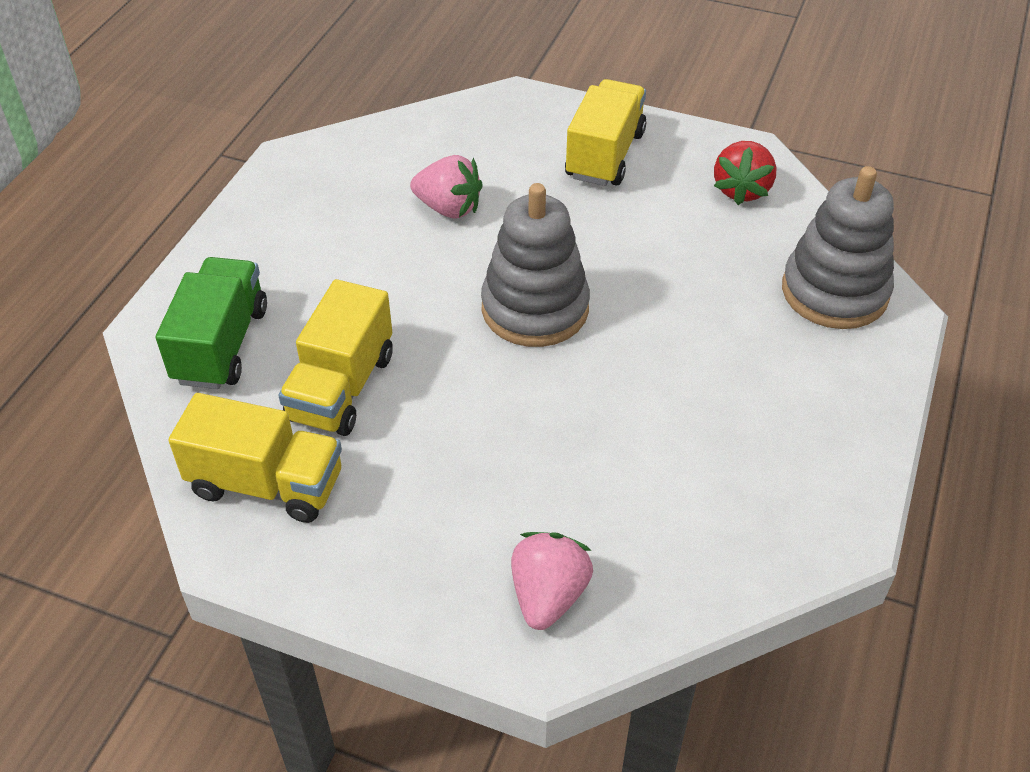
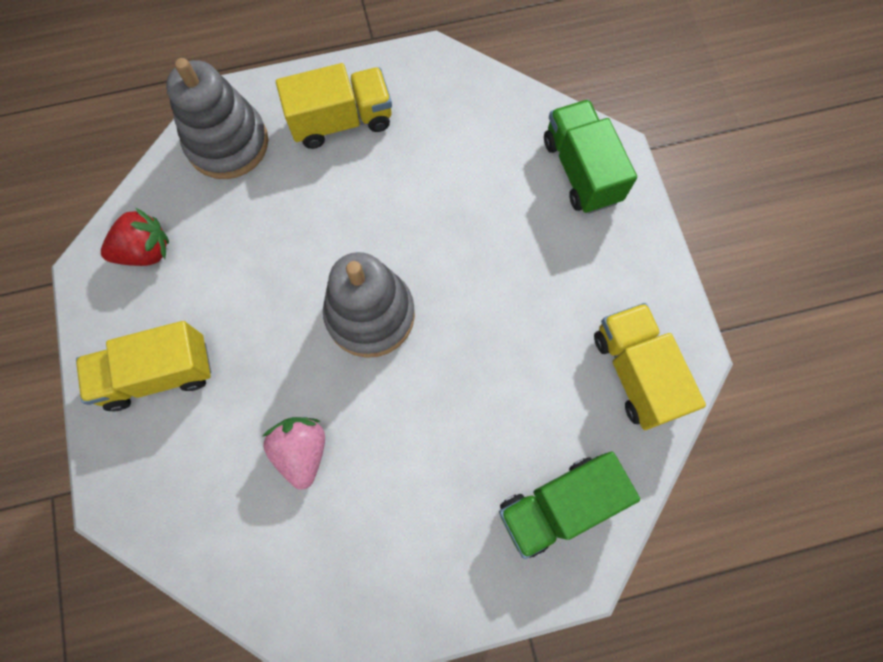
camera: 125 degrees left, 25 degrees up
(341, 387) = (531, 388): yellow truck -> yellow truck (341, 121)
(548, 595) = (580, 171): pink strawberry -> green truck

